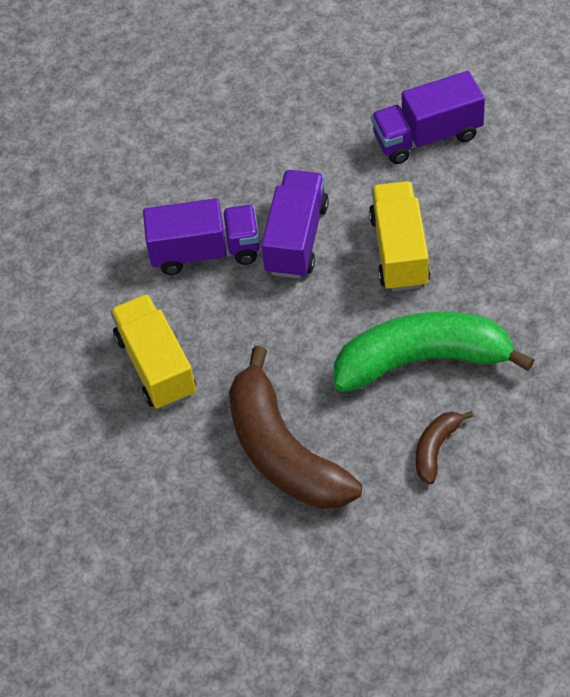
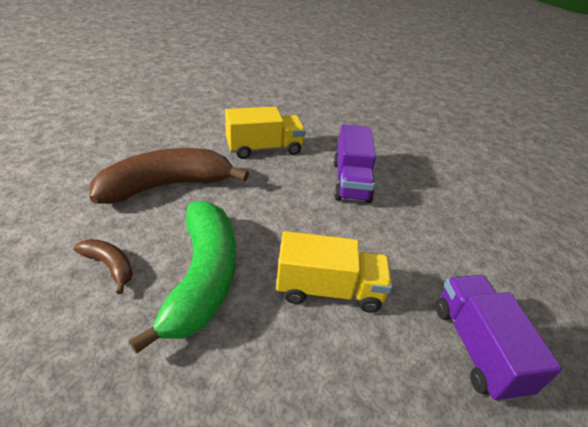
camera: 90 degrees right, 15 degrees down
(296, 238) = (355, 227): purple truck -> none

